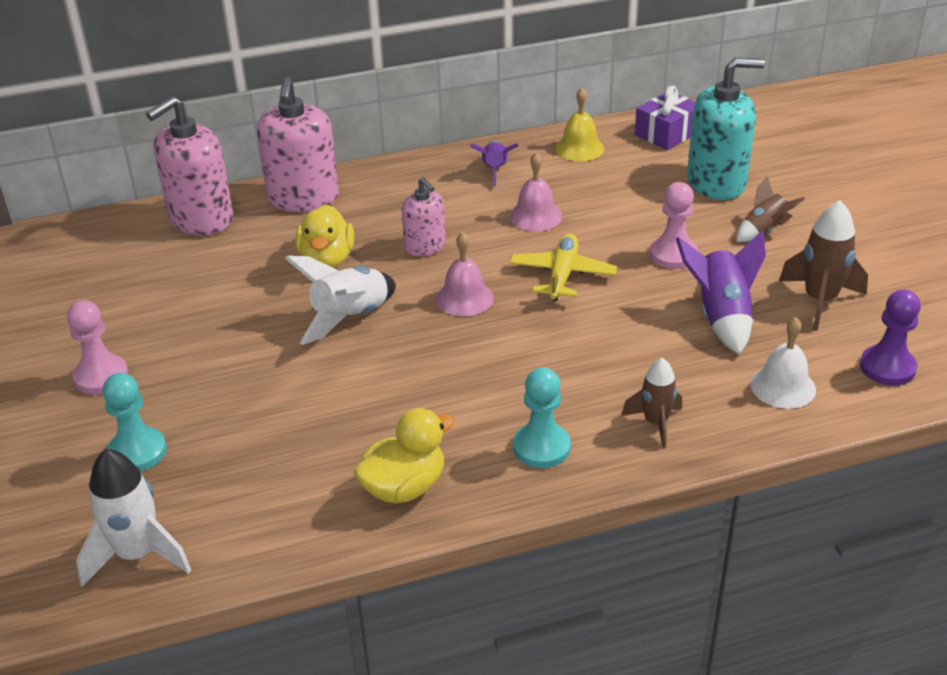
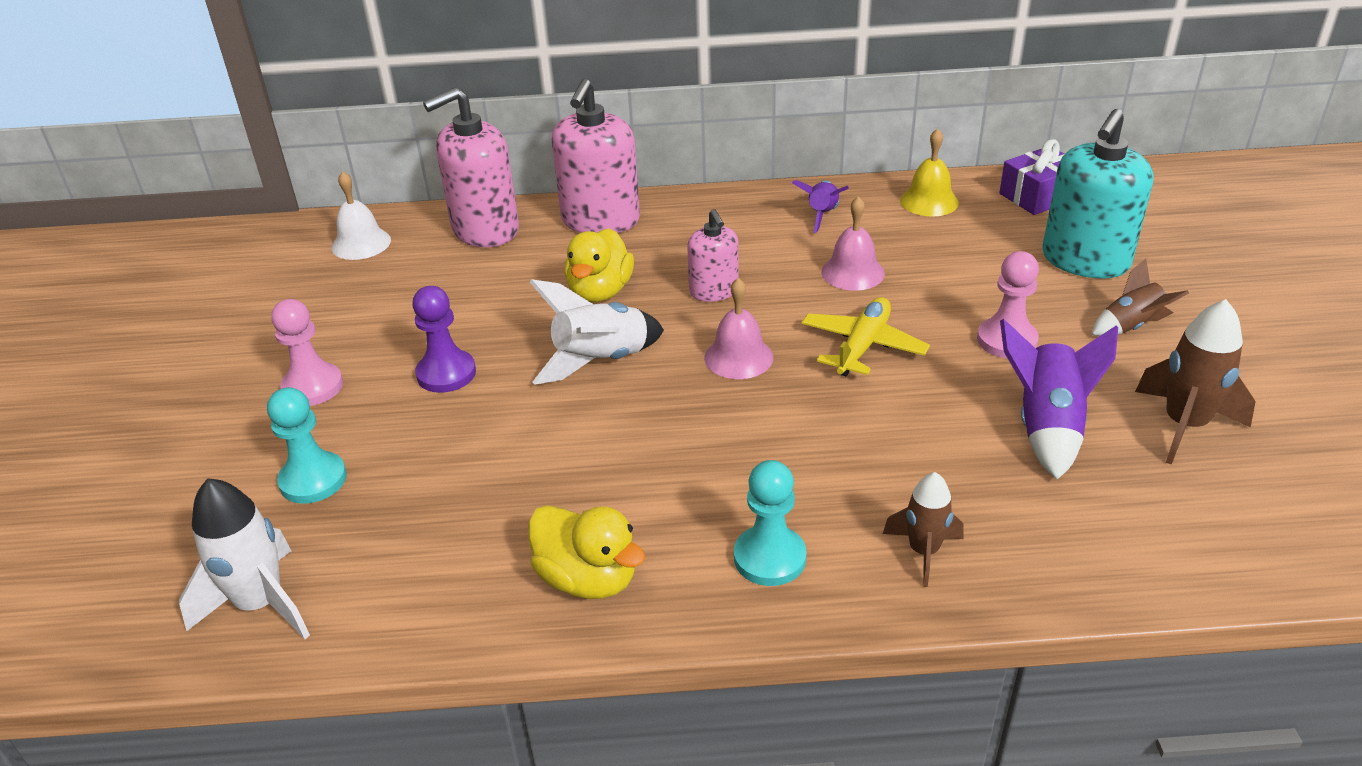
camera: 15 degrees right, 0 degrees up
(404, 487) = (588, 579): yellow duck -> yellow duck turned 60 degrees clockwise
(716, 183) = (1085, 260): turquoise soap dispenser -> turquoise soap dispenser turned 120 degrees clockwise
(783, 386) = (1106, 532): white bell -> white bell (361, 243)
(887, 367) = (1258, 530): purple pawn -> purple pawn (446, 373)

